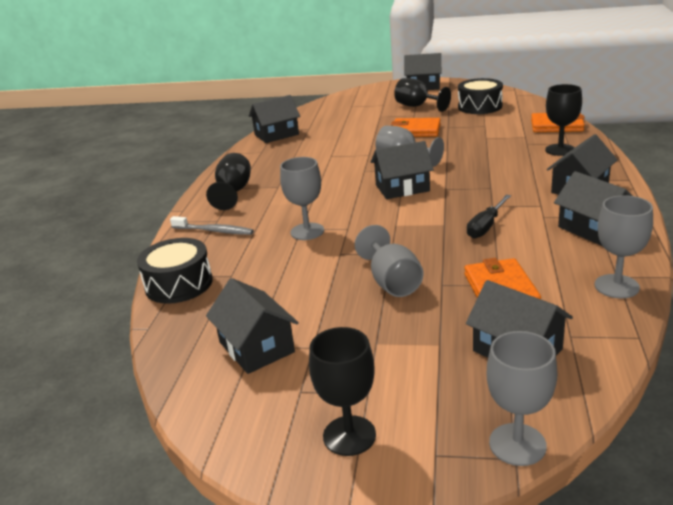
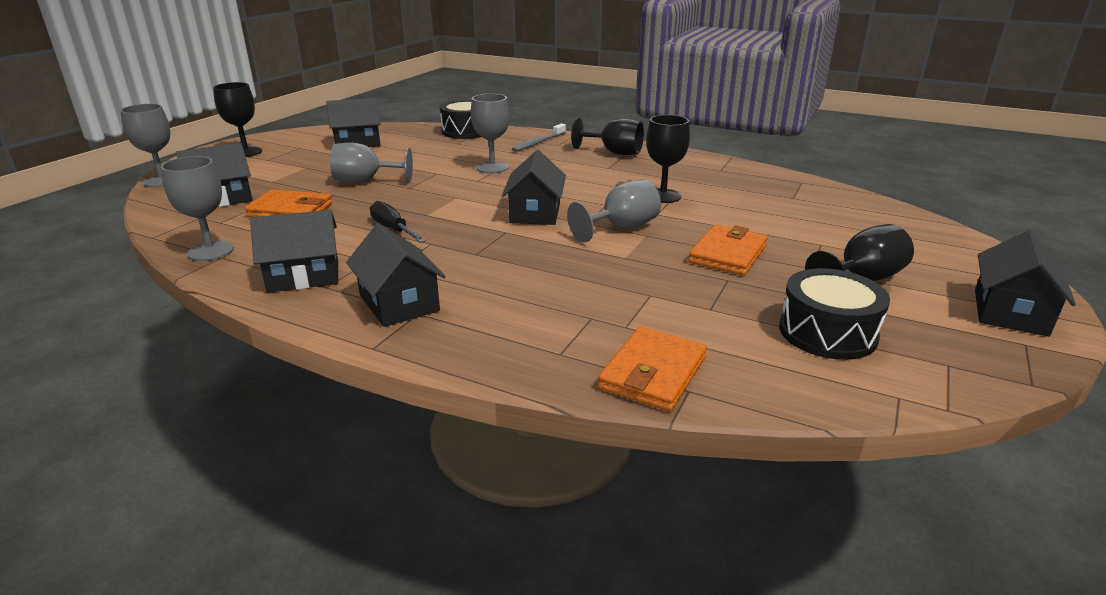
camera: 105 degrees right, 0 degrees up
(276, 134) = (779, 180): black house -> none
(560, 150) = (537, 335): black goblet -> black goblet (663, 196)

